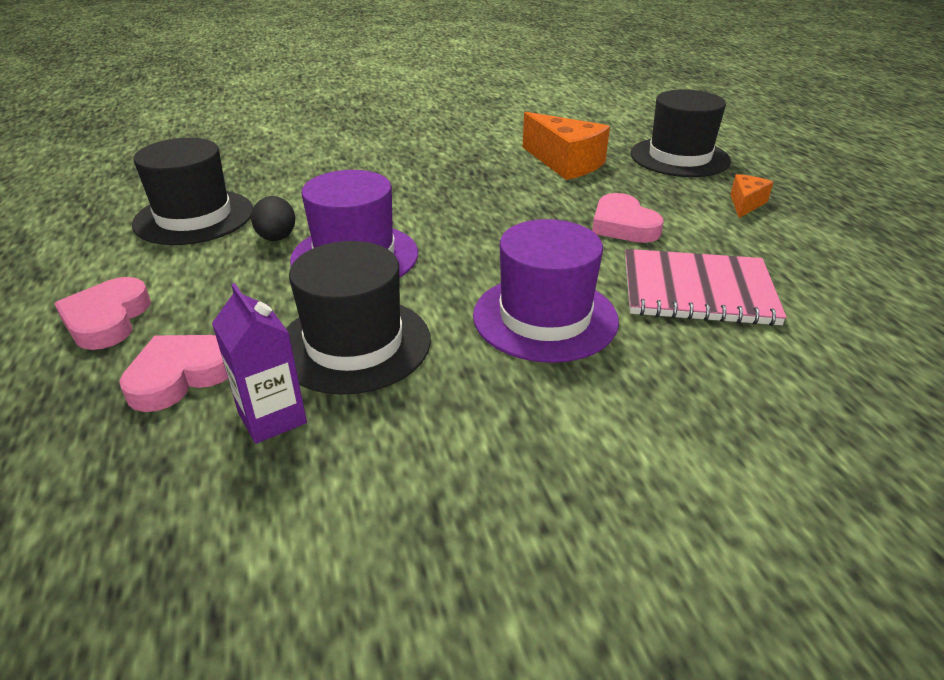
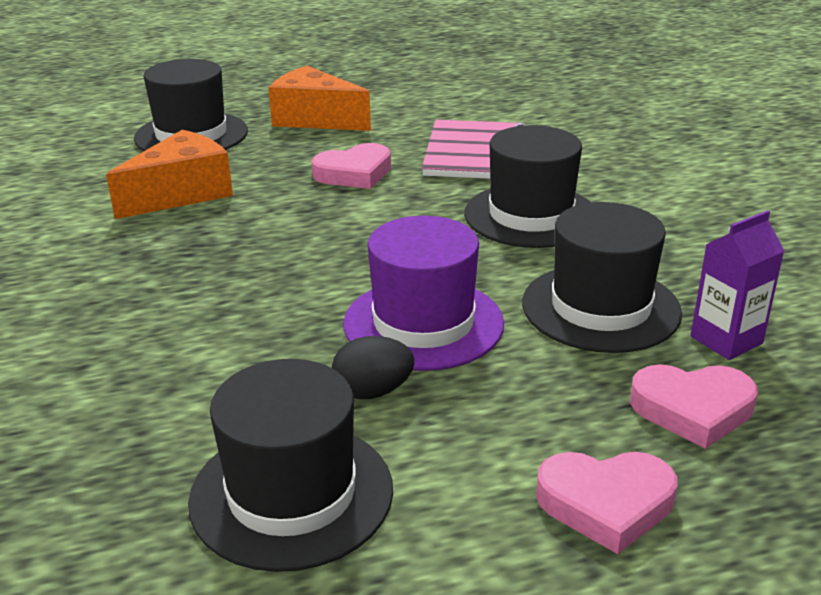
camera: 90 degrees left, 5 degrees down
(180, 376) = (693, 409): pink heart -> pink heart turned 45 degrees counterclockwise
(545, 317) = (531, 215): purple hat -> black hat
(745, 204) = (315, 119): orange cheese -> orange cheese, size x1.89

